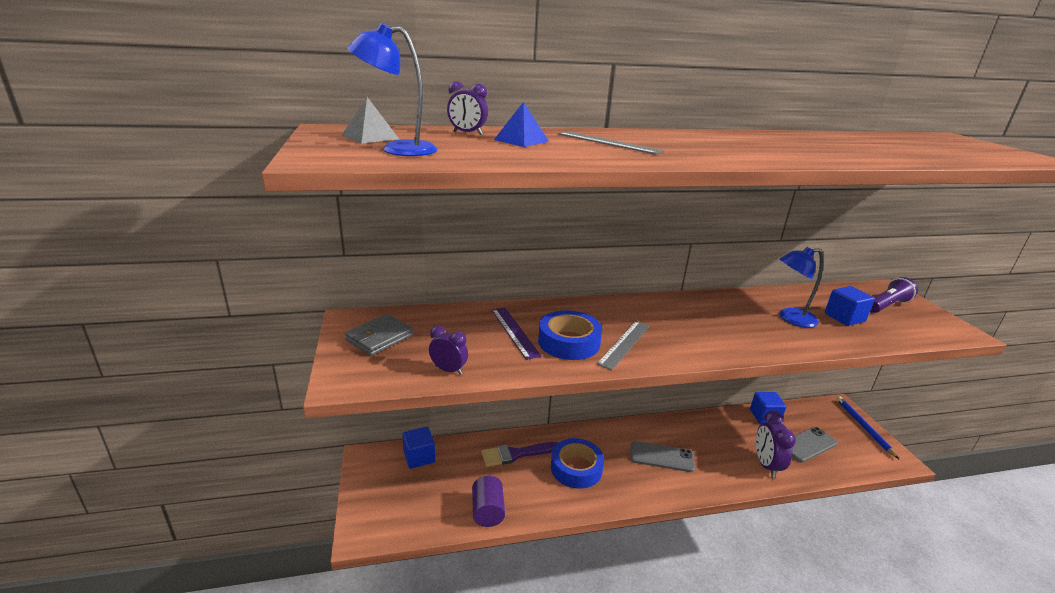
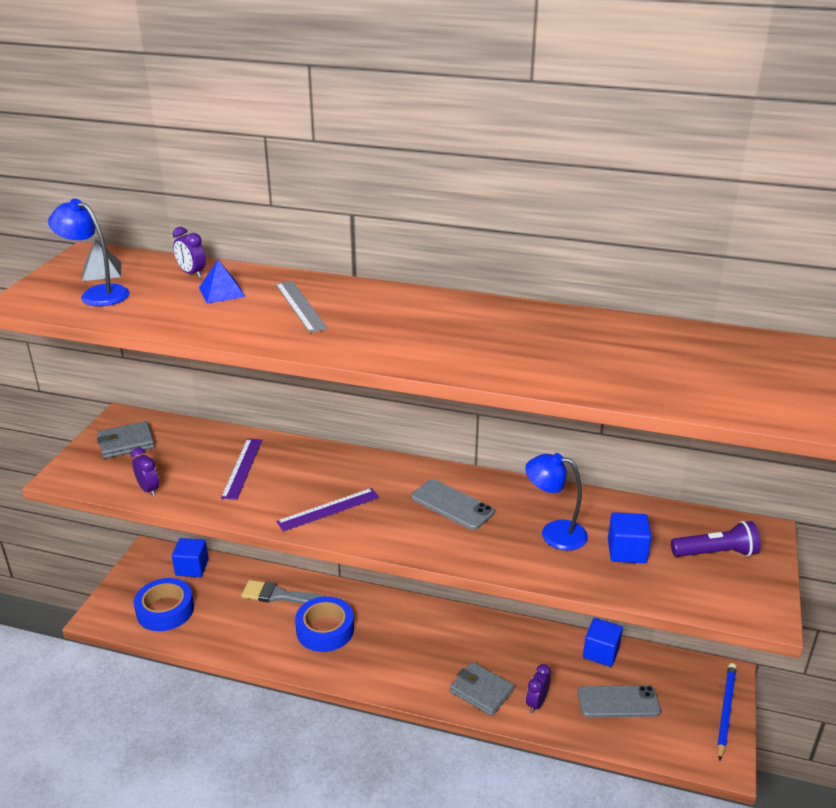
camera: 30 degrees right, 5 degrees up
(487, 511) = (209, 638): purple cylinder -> none
(516, 454) = (280, 595): purple brush -> grey brush
(569, 342) = (278, 492): blue tape -> blue tape (165, 610)
(624, 344) = (328, 509): grey ruler -> purple ruler
(661, 457) = (425, 651): grey phone -> grey phone (452, 505)
(726, 471) = (481, 691): none -> grey wallet
(766, 465) = (536, 703): purple clock -> purple clock, size x0.62

